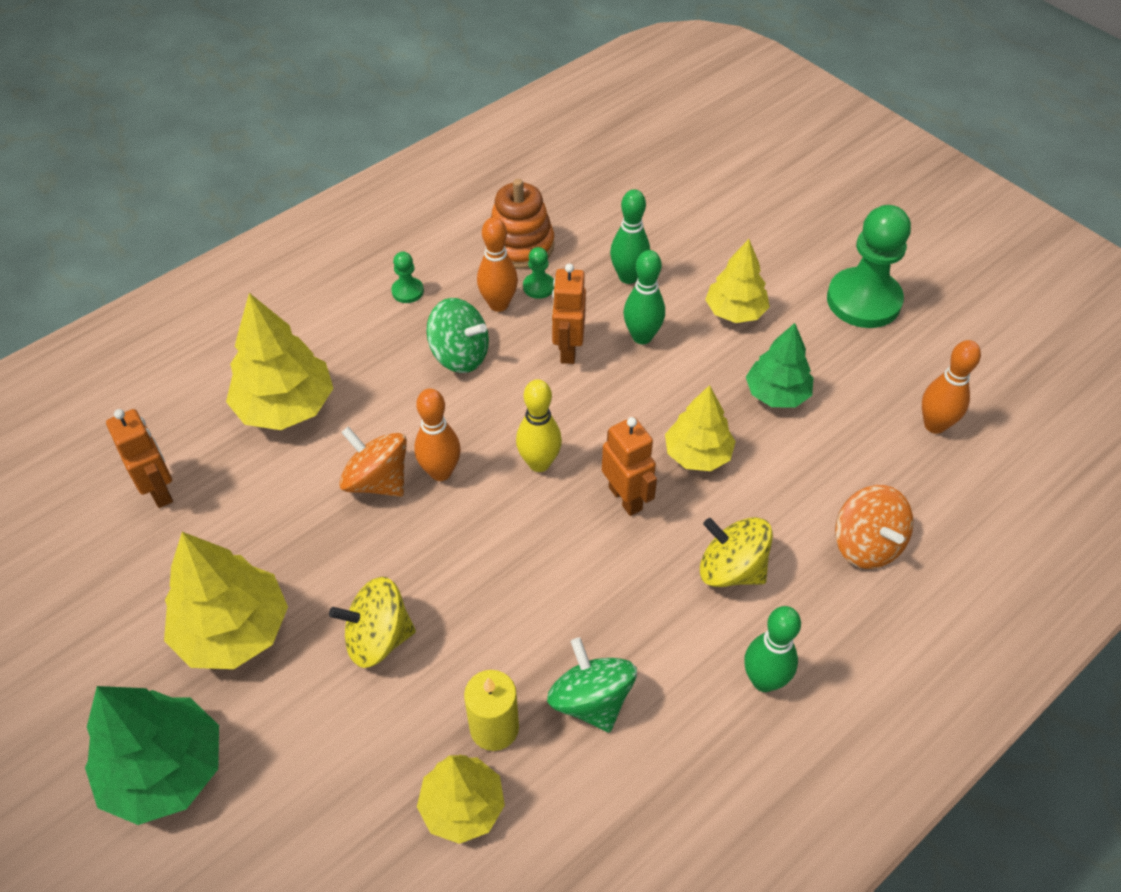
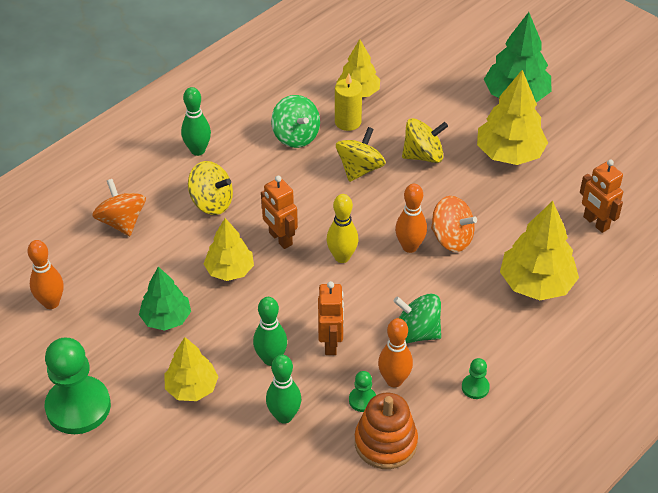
camera: 175 degrees right, 5 degrees down
(489, 617) = (360, 169): none -> yellow spinning top

